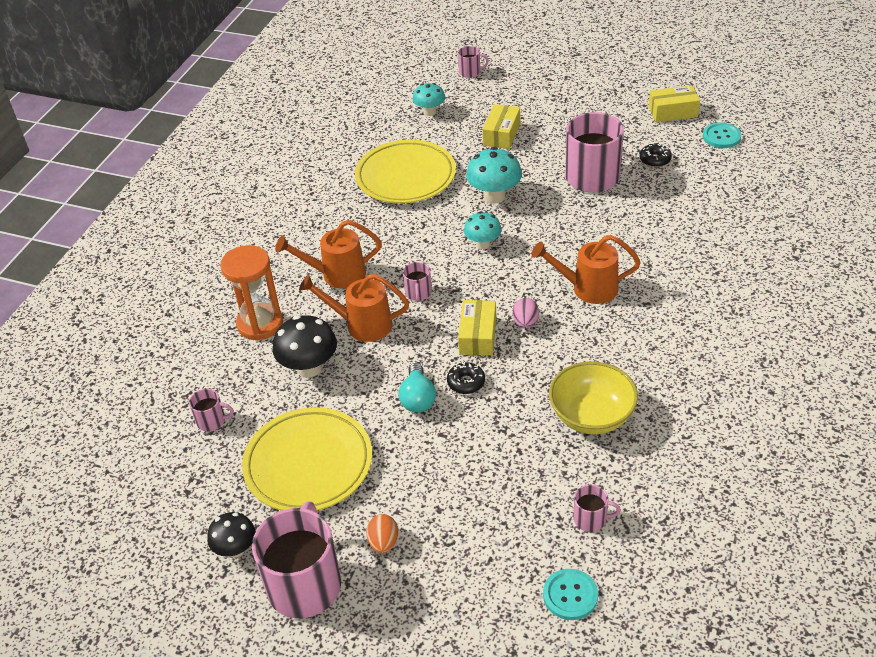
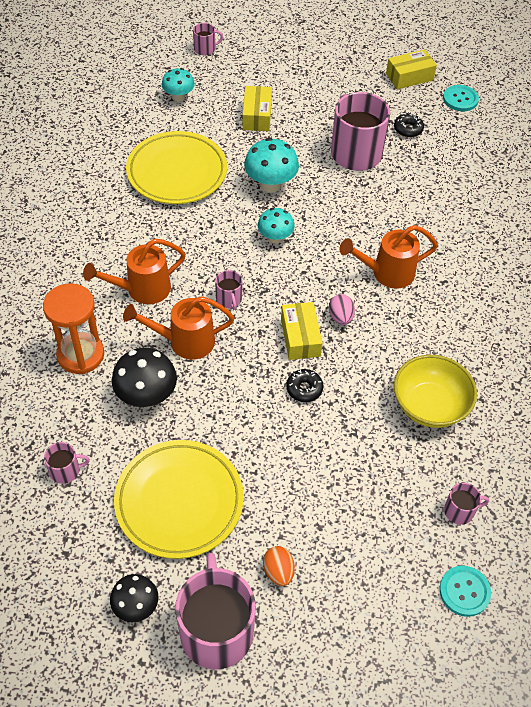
camera: 20 degrees left, 10 degrees up
(418, 398) = (263, 413): turquoise light bulb -> none

